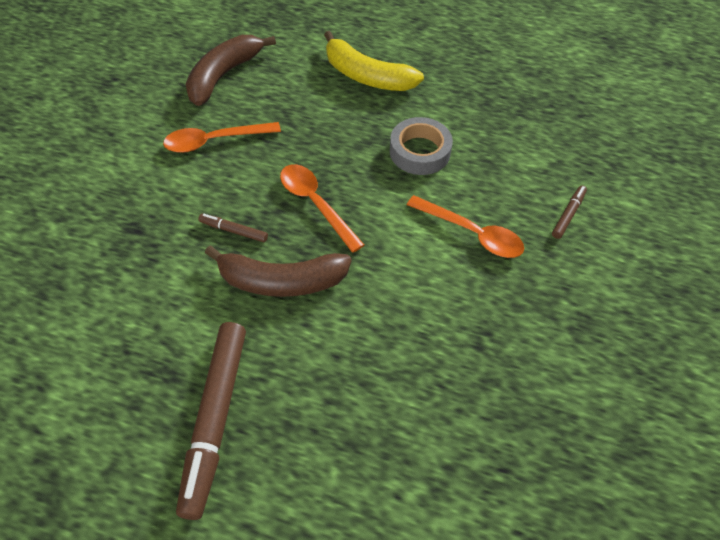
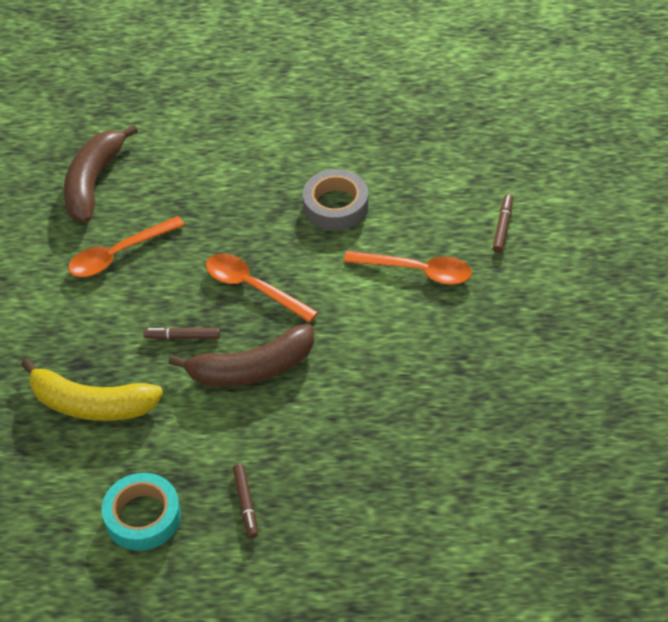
camera: 15 degrees left, 5 degrees down
(113, 399) = (143, 517): none -> turquoise tape
(215, 419) = (246, 503): brown marker -> brown marker, size x0.44
(367, 76) = (249, 140): yellow banana -> yellow banana (91, 404)

